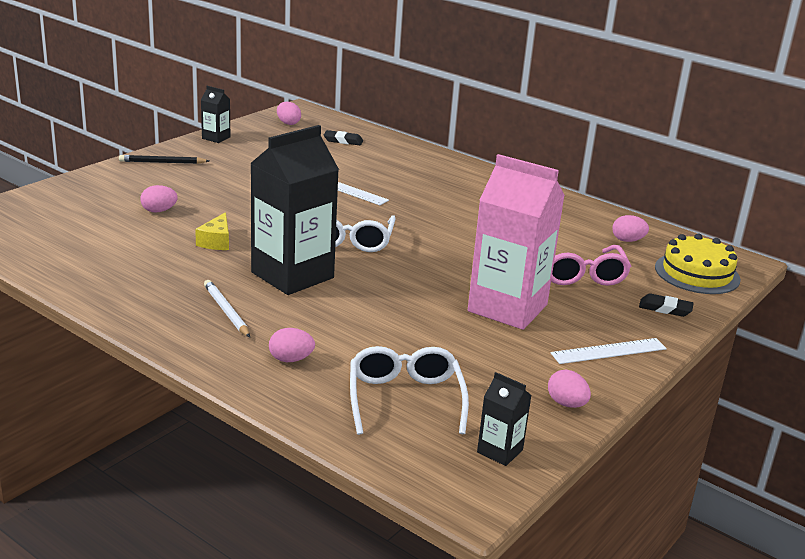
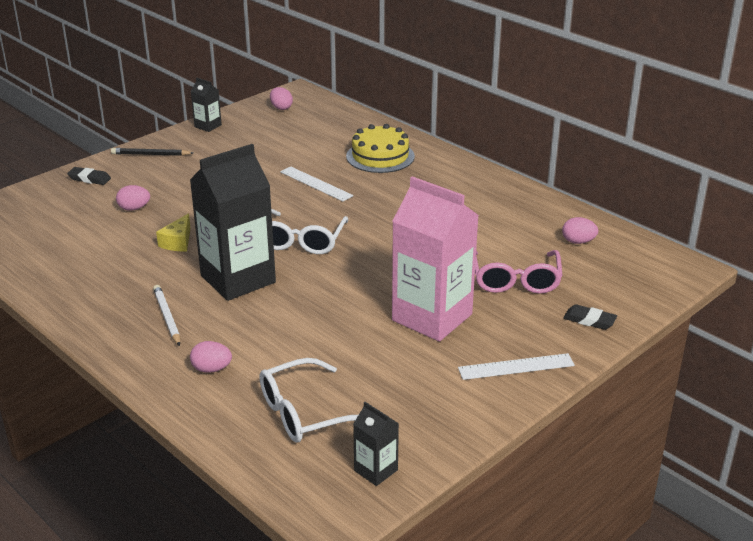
camera: 10 degrees right, 5 degrees up
(343, 141) = (328, 127): black eraser -> black eraser (89, 179)
(405, 399) = (304, 413): white glasses -> white glasses turned 120 degrees counterclockwise
(566, 404) = (455, 423): pink egg -> none
(697, 273) = (637, 280): yellow cake -> yellow cake (380, 156)

